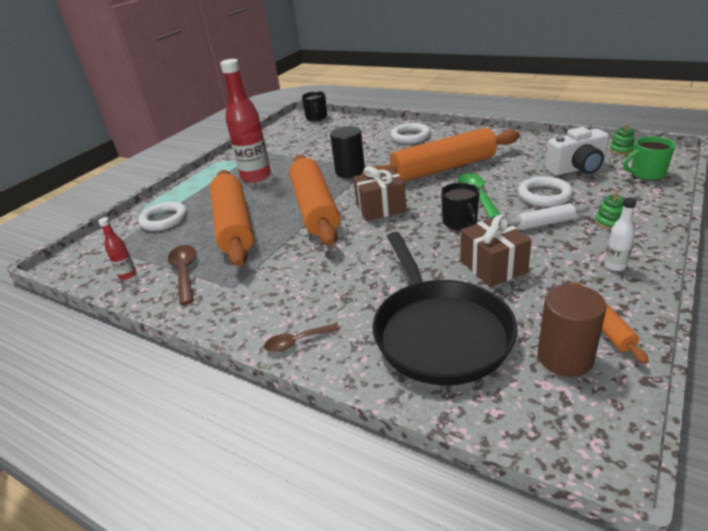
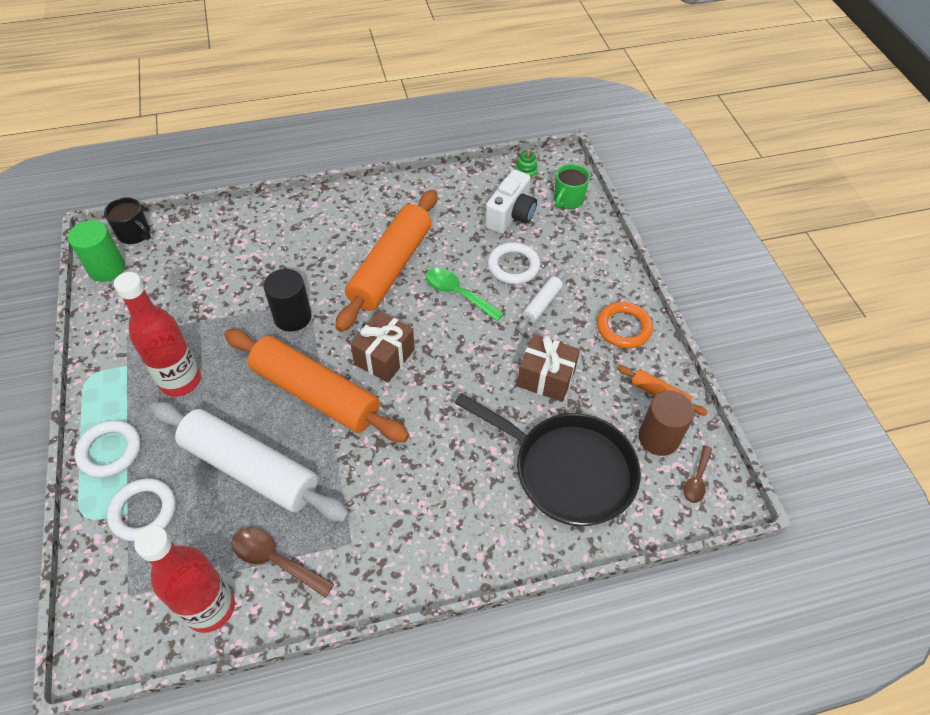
camera: 50 degrees left, 20 degrees up
(128, 275) = (210, 608): red bottle -> red bottle, size x2.24
(234, 226) = (250, 468): orange rolling pin -> white rolling pin
(286, 126) = (107, 268): none -> green cylinder
(296, 342) = (475, 555): brown spoon -> brown spoon (696, 480)
(410, 136) = (303, 226): white ring -> white ring (110, 451)
(460, 222) = (475, 338): black mug -> none
(610, 222) = (586, 278): green stacking toy -> none
(615, 266) = (623, 328): white bottle -> orange ring

